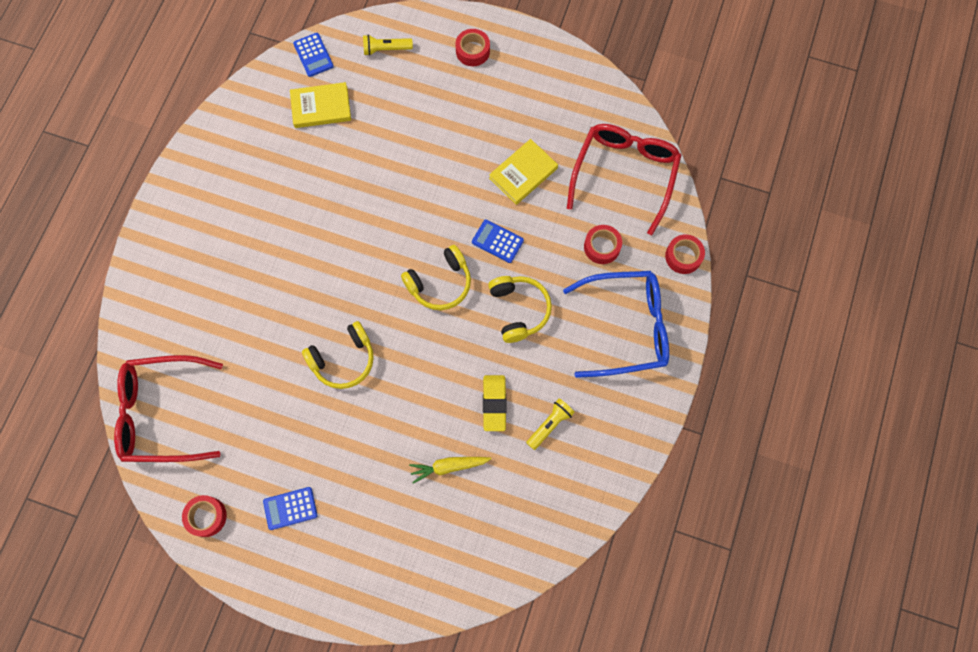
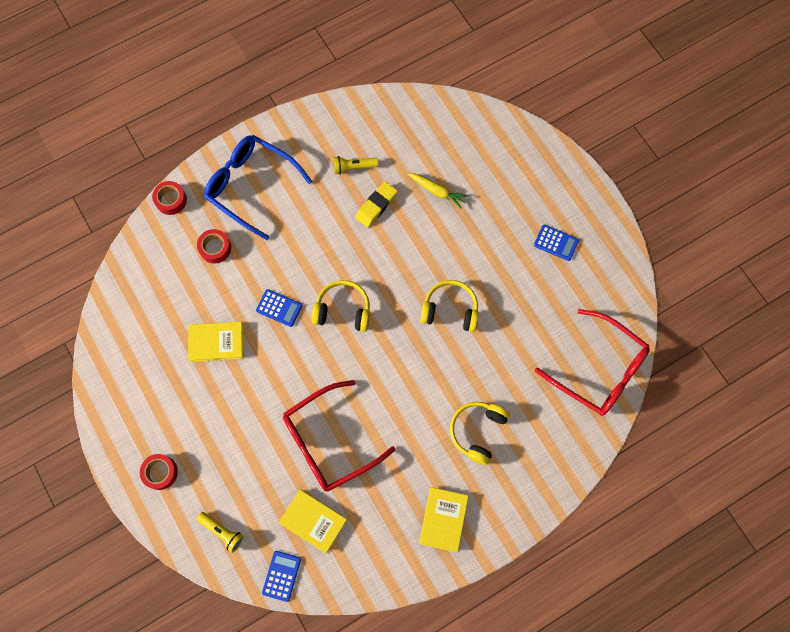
camera: 140 degrees left, 0 degrees up
(206, 516) = (613, 278): red tape -> none
(215, 185) = (443, 519): none -> yellow book
(497, 241) = (279, 308): blue calculator -> blue calculator turned 45 degrees counterclockwise
(519, 310) = (308, 251): yellow headphones -> yellow headphones (477, 431)
(624, 174) = (150, 285): red glasses -> red glasses (328, 442)

